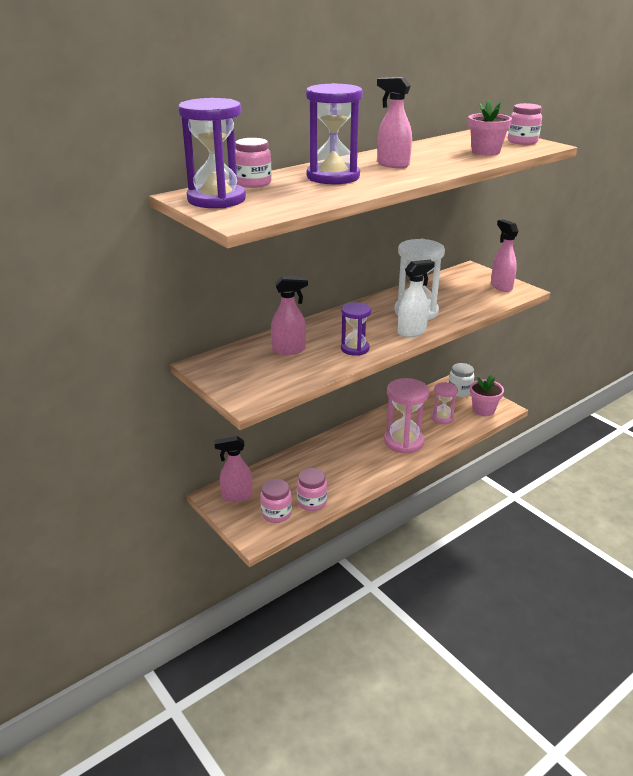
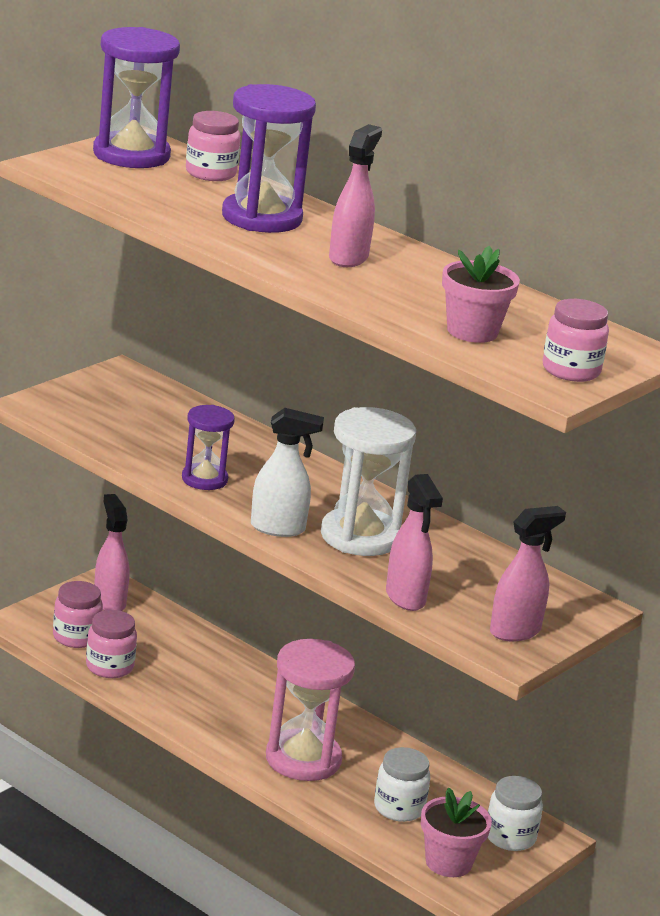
camera: 75 degrees right, 5 degrees down
(289, 350) = (184, 430): pink spray bottle -> pink spray bottle (405, 598)
(412, 332) = (278, 528): white spray bottle -> white spray bottle turned 45 degrees counterclockwise
(442, 418) = (399, 808): pink hourglass -> white jar

